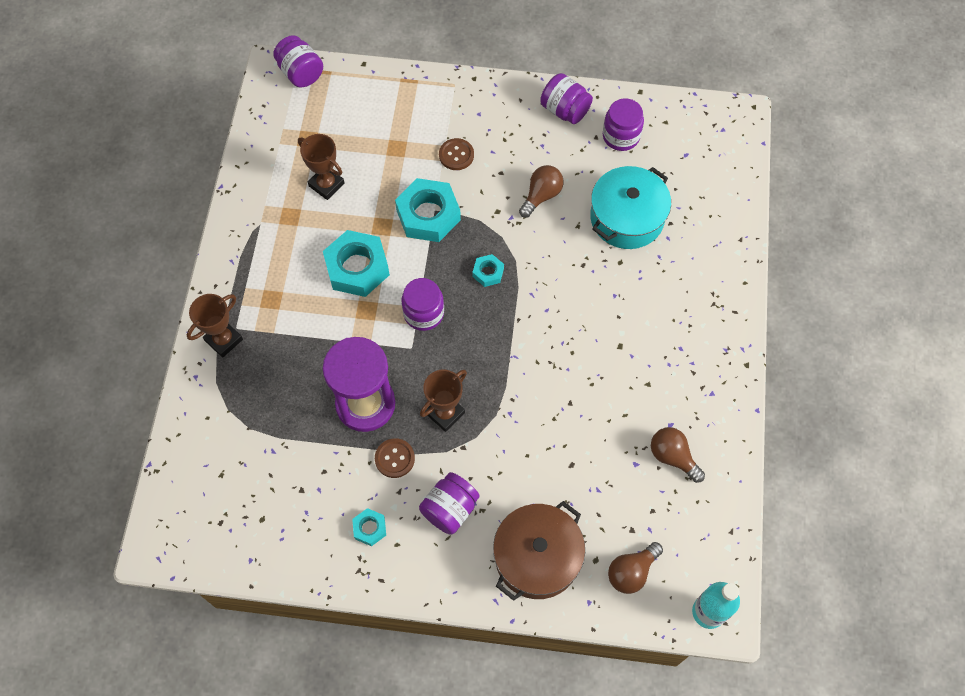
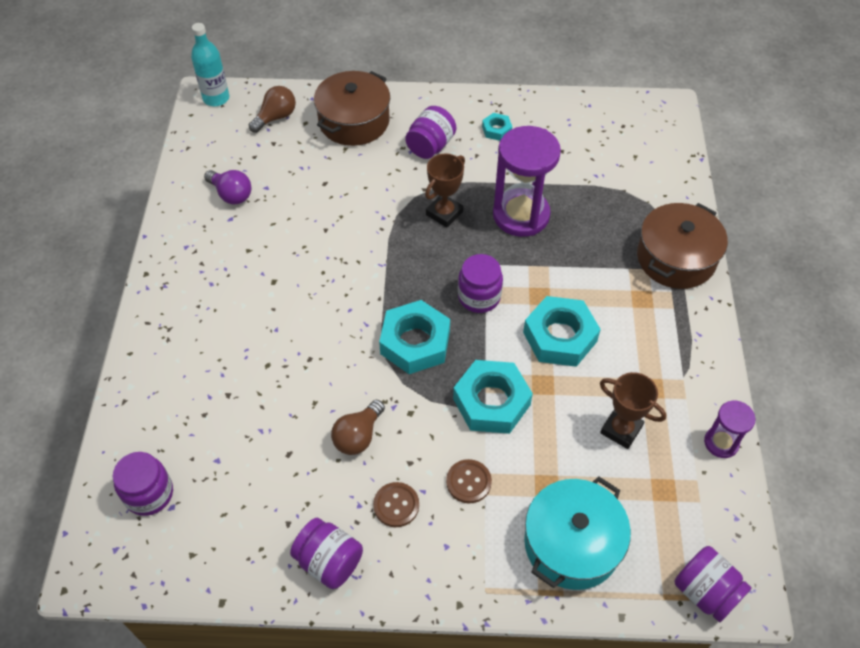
camera: 175 degrees right, 10 degrees down
(224, 340) = (676, 258): brown trophy -> brown pot
(249, 169) = (721, 443): none -> purple hourglass
(394, 458) = (485, 177): brown button -> brown button (396, 505)
(488, 272) = (415, 342): turquoise nut -> turquoise nut, size x2.05
(621, 136) = (254, 527): purple jar -> purple jar (149, 494)
(626, 217) = (255, 417): turquoise pot -> turquoise pot (572, 543)
(672, 457) = (231, 195): brown light bulb -> purple light bulb

